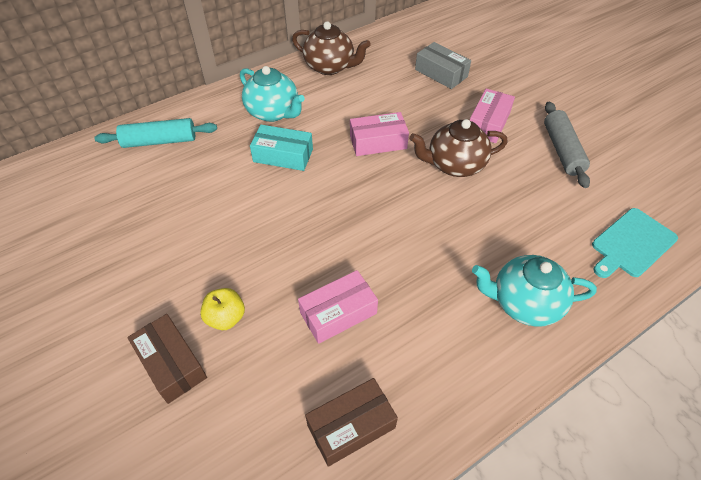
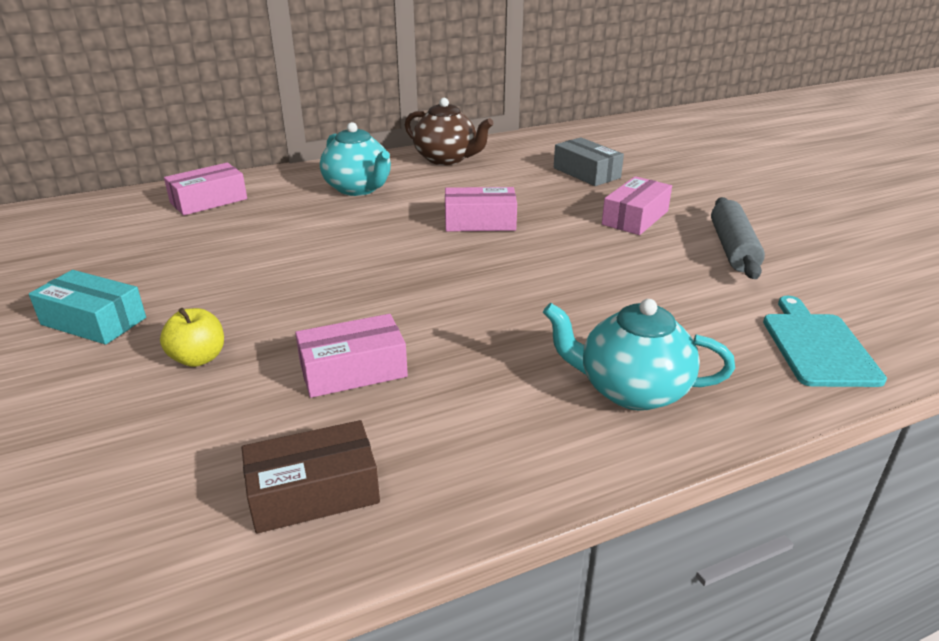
camera: 10 degrees right, 20 degrees down
(159, 141) = (209, 201): turquoise rolling pin -> pink box
(171, 363) = (100, 394): brown box -> none
(283, 155) = (352, 223): turquoise box -> turquoise box (93, 321)
(454, 165) = (575, 249): brown teapot -> none
(631, 244) = (817, 346): turquoise cutting board -> turquoise cutting board turned 120 degrees clockwise

